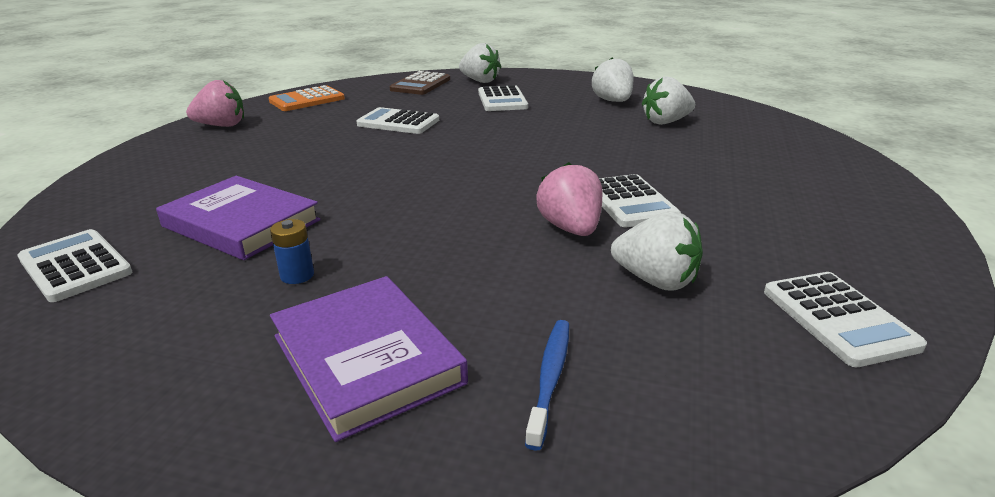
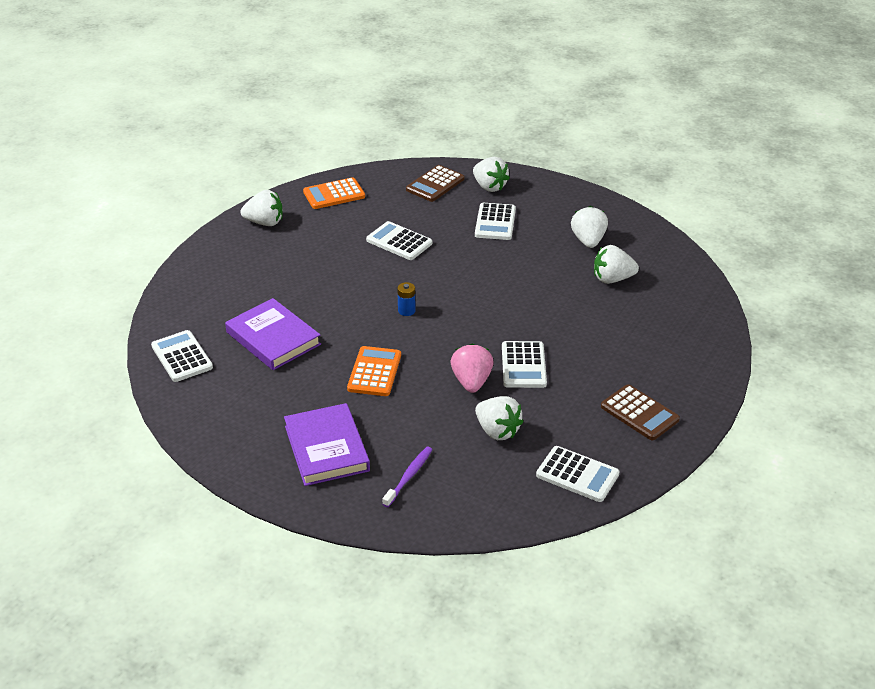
camera: 15 degrees right, 10 degrees up
(222, 126) = (265, 222): pink strawberry -> white strawberry
(297, 275) = (301, 388): blue battery -> blue battery (406, 310)
(416, 239) = (374, 372): none -> orange calculator
(550, 378) = (409, 476): blue toothbrush -> purple toothbrush
(835, 227) = (639, 413): none -> brown calculator
(838, 319) = (577, 475): white calculator -> white calculator turned 60 degrees counterclockwise

